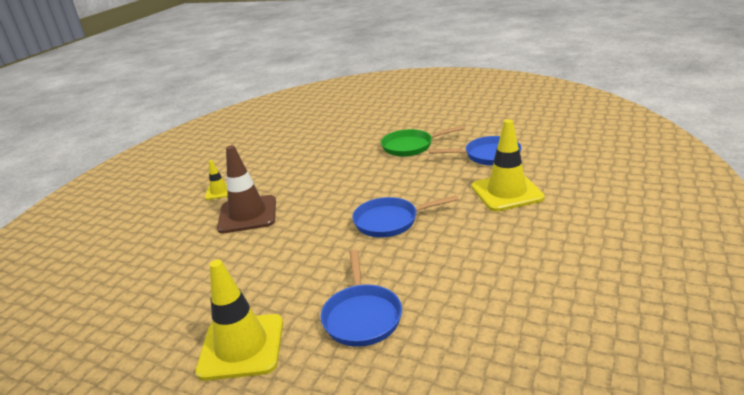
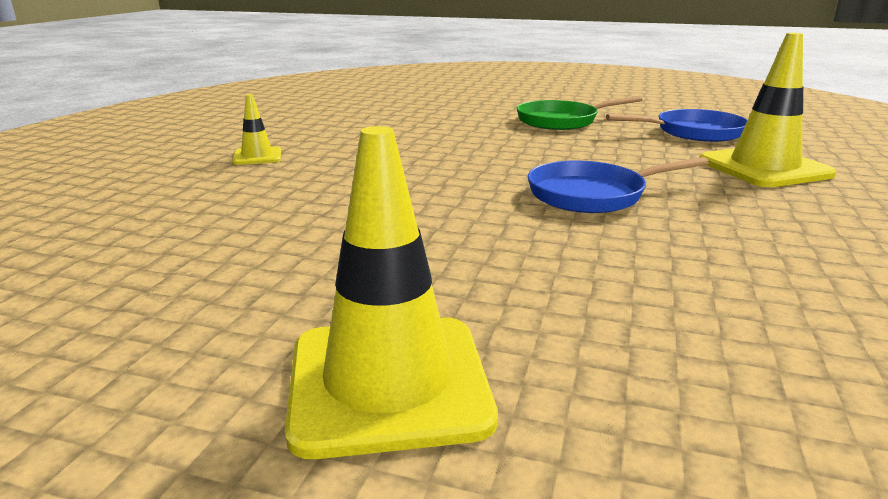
camera: 10 degrees left, 5 degrees down
(247, 214) = (320, 182): brown traffic cone -> none
(362, 316) = (642, 326): blue pan -> none

